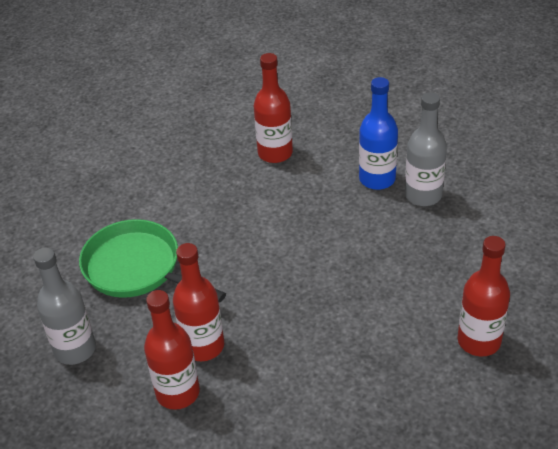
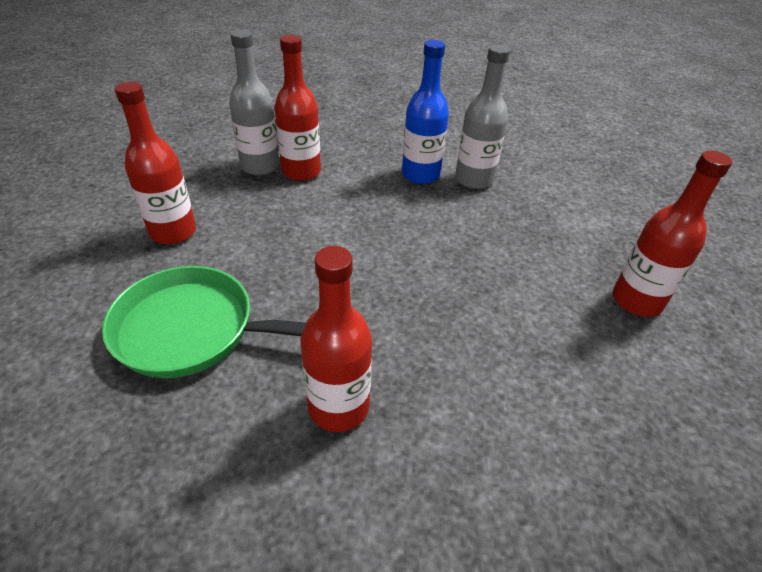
camera: 30 degrees left, 0 degrees up
(75, 349) = (142, 478): grey bottle -> grey bottle (260, 166)
(178, 392) = (339, 490): red bottle -> red bottle (173, 232)

